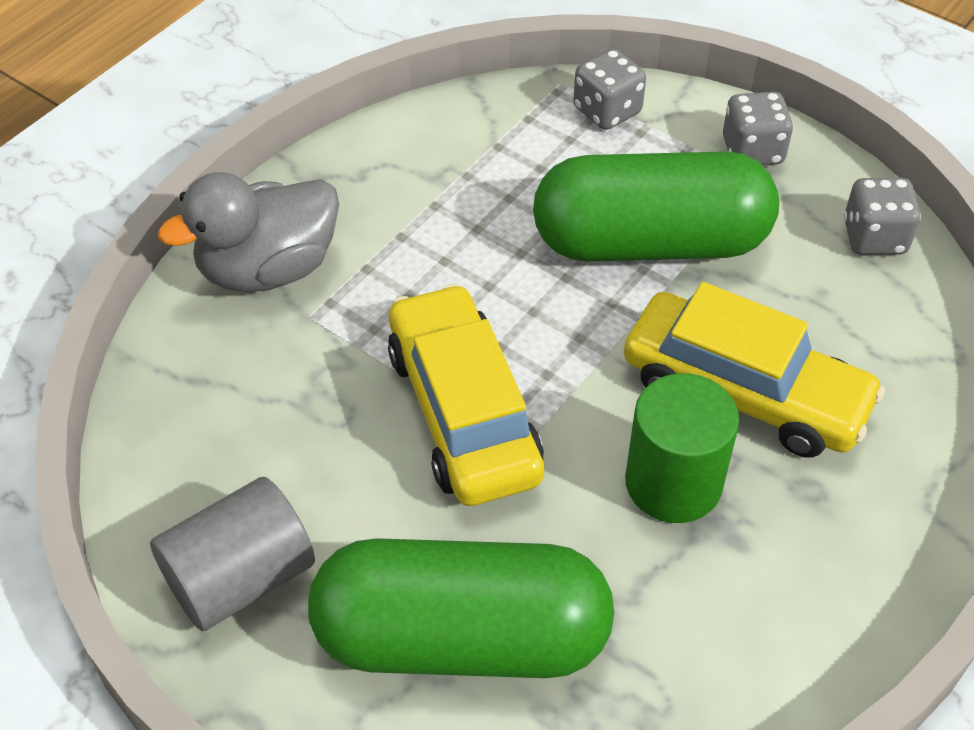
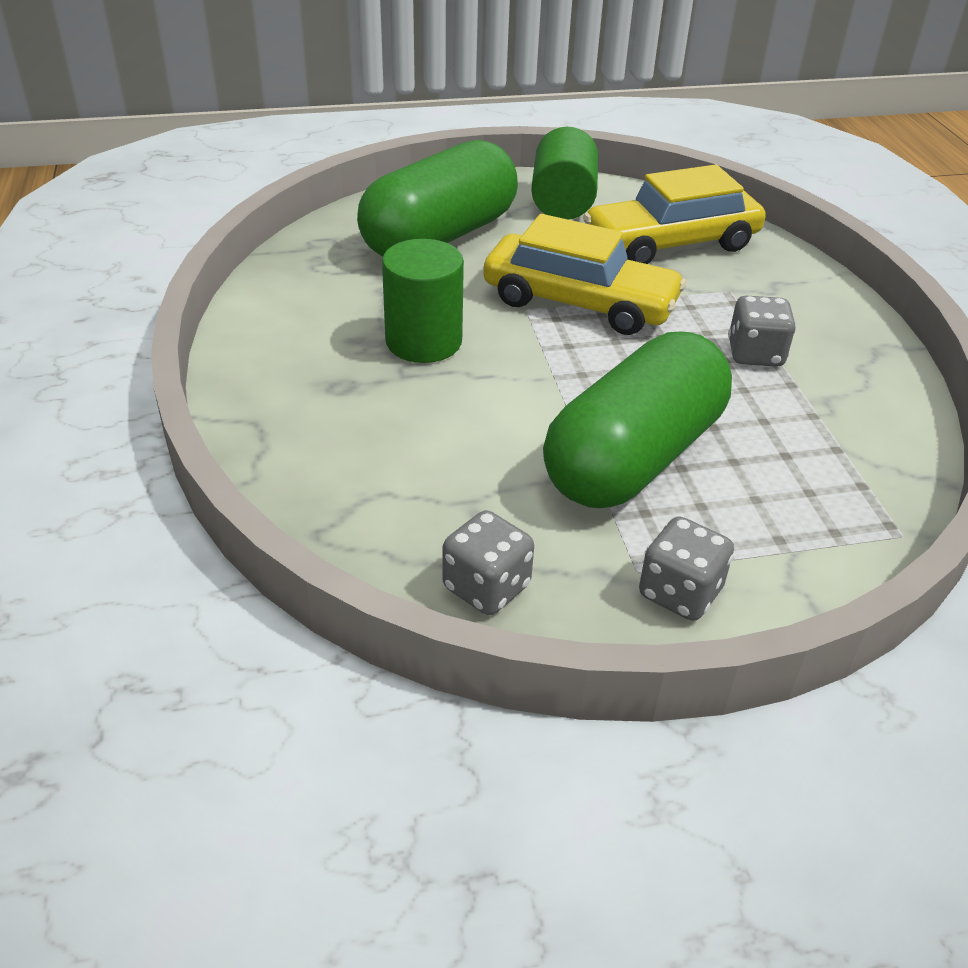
camera: 130 degrees right, 10 degrees down
(240, 578) = (563, 202): grey cylinder -> green cylinder
(268, 269) = (793, 294): grey duck -> none
(607, 111) = (830, 537): grey dice -> grey dice (755, 354)
(744, 392) = (443, 410): yellow car -> yellow car (671, 243)

